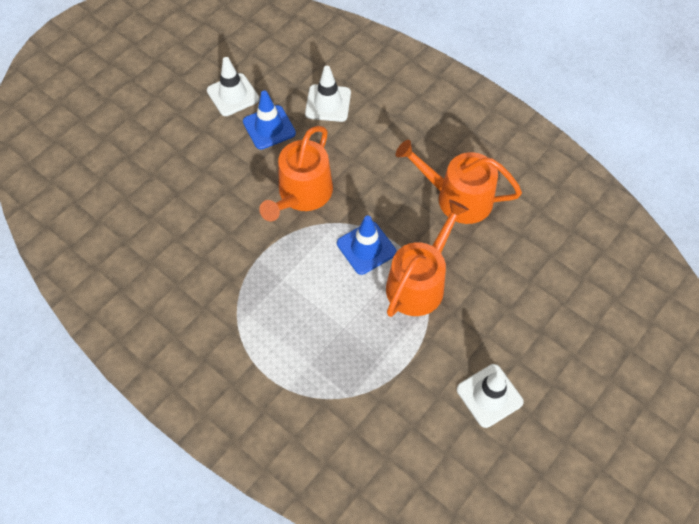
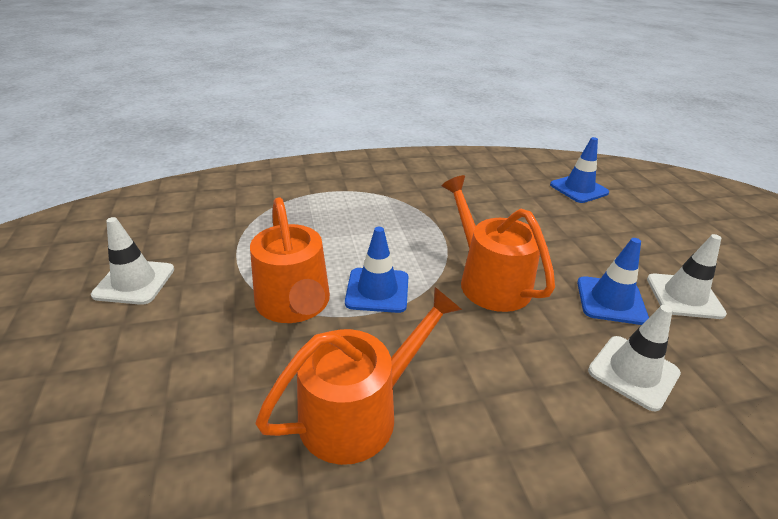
camera: 125 degrees right, 25 degrees down
(108, 191) = (578, 189): none -> blue traffic cone

